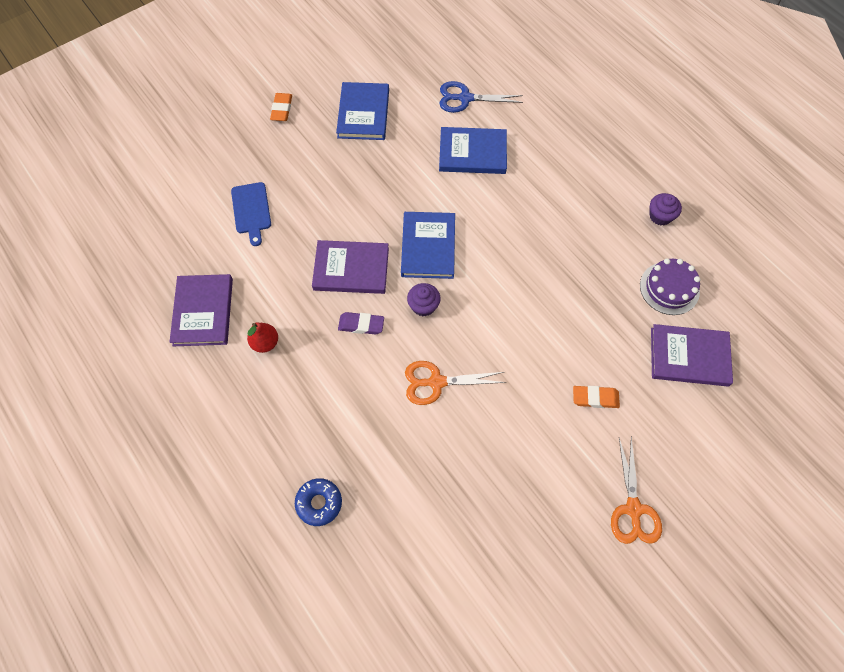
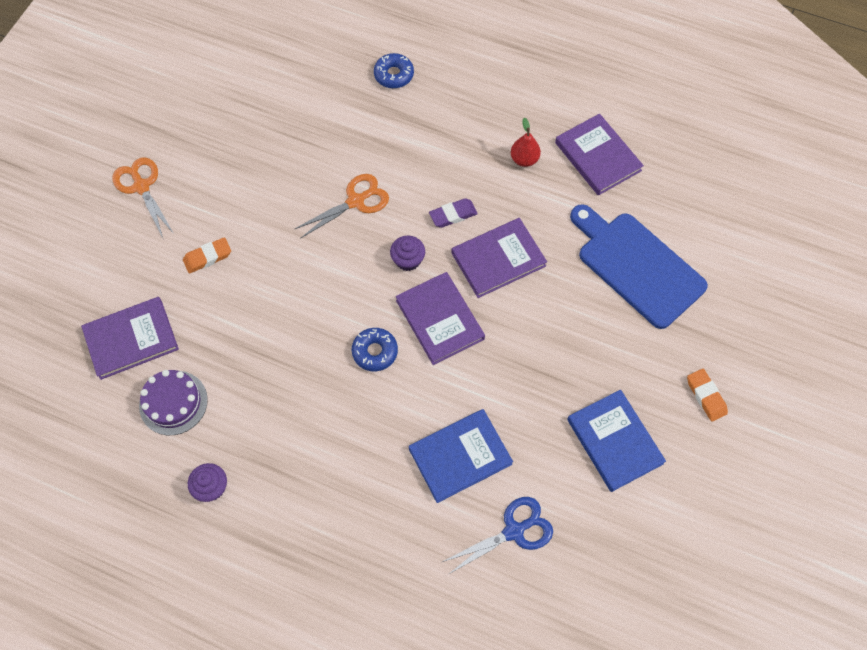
camera: 150 degrees right, 0 degrees up
(251, 210) = (636, 266): blue cutting board -> blue cutting board, size x1.86
(428, 247) = (439, 319): blue book -> purple book
(492, 248) = (375, 352): none -> blue donut

